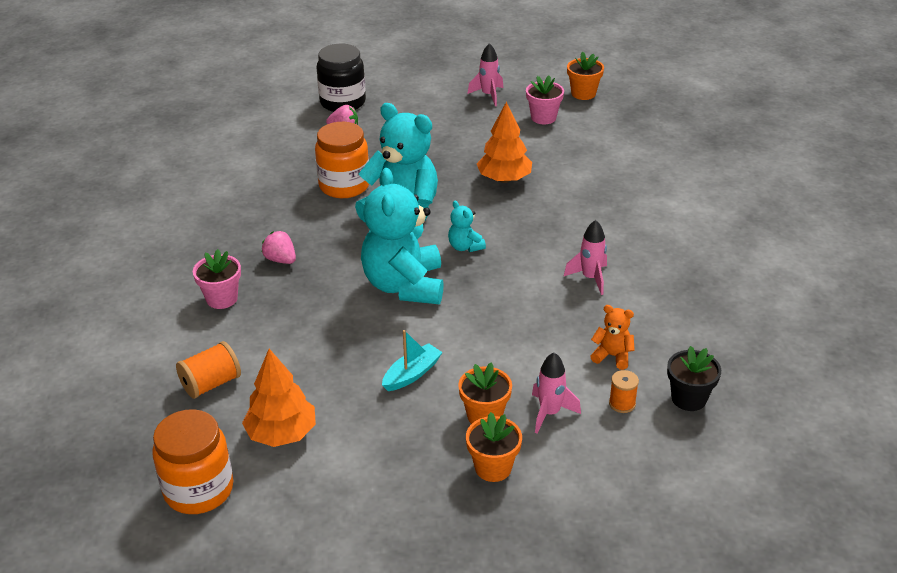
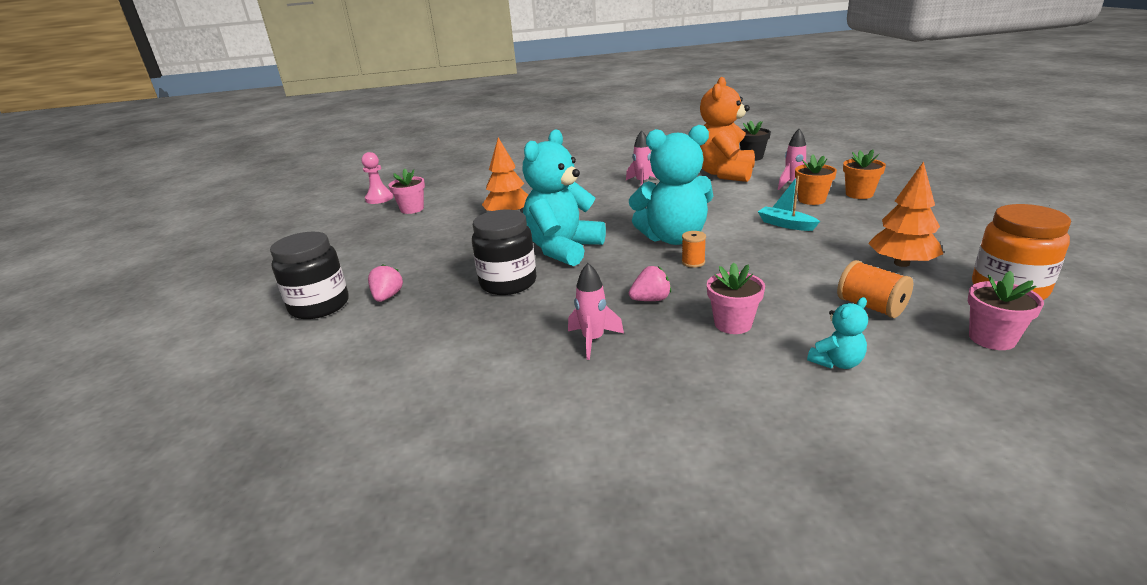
camera: 90 degrees left, 10 degrees down
(130, 437) = (992, 338): none -> pink flower pot
(280, 260) = (651, 299): pink strawberry -> pink strawberry turned 150 degrees counterclockwise
(344, 185) = (508, 283): orange jar -> black jar
(465, 247) = (611, 221): turquoise teddy bear -> turquoise teddy bear (837, 362)
(488, 95) = (357, 232): pink rocket -> pink rocket (593, 340)
(583, 93) = (379, 198): orange flower pot -> pink pawn
(612, 356) = (724, 174): orange teddy bear -> orange teddy bear, size x2.28
(622, 403) = (768, 169): orange spool -> orange spool (693, 262)

